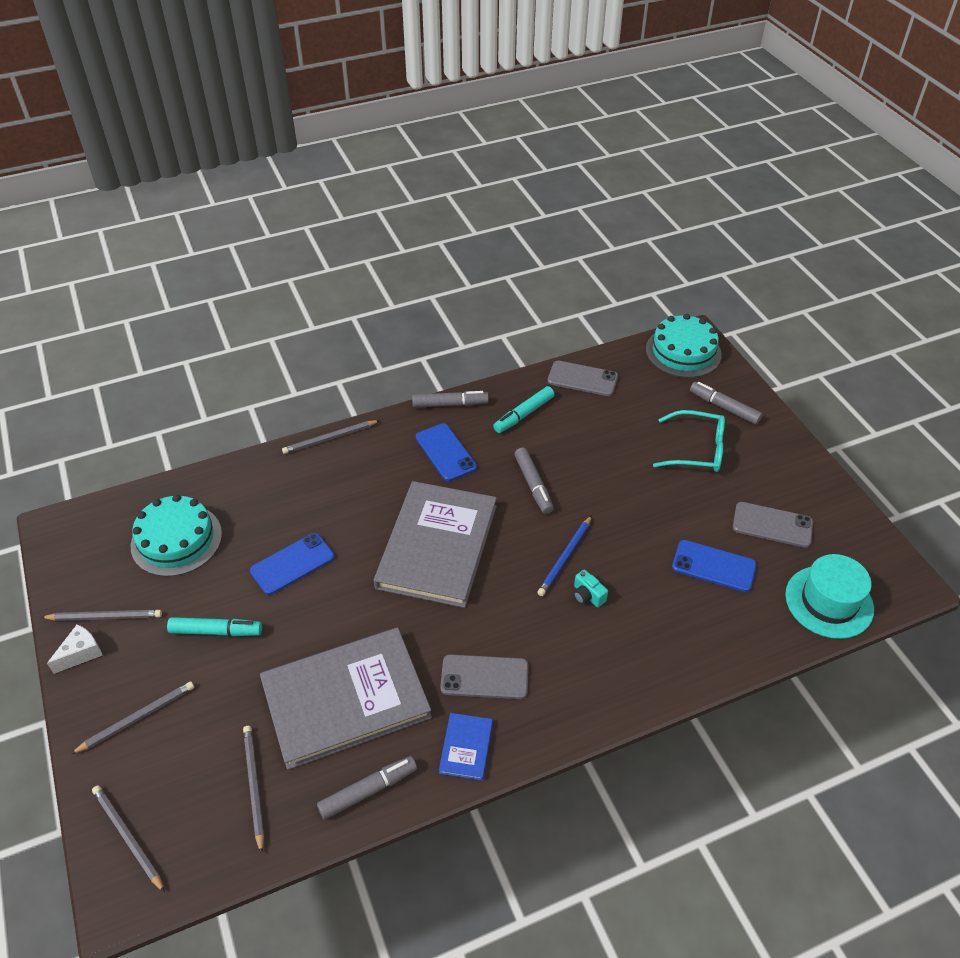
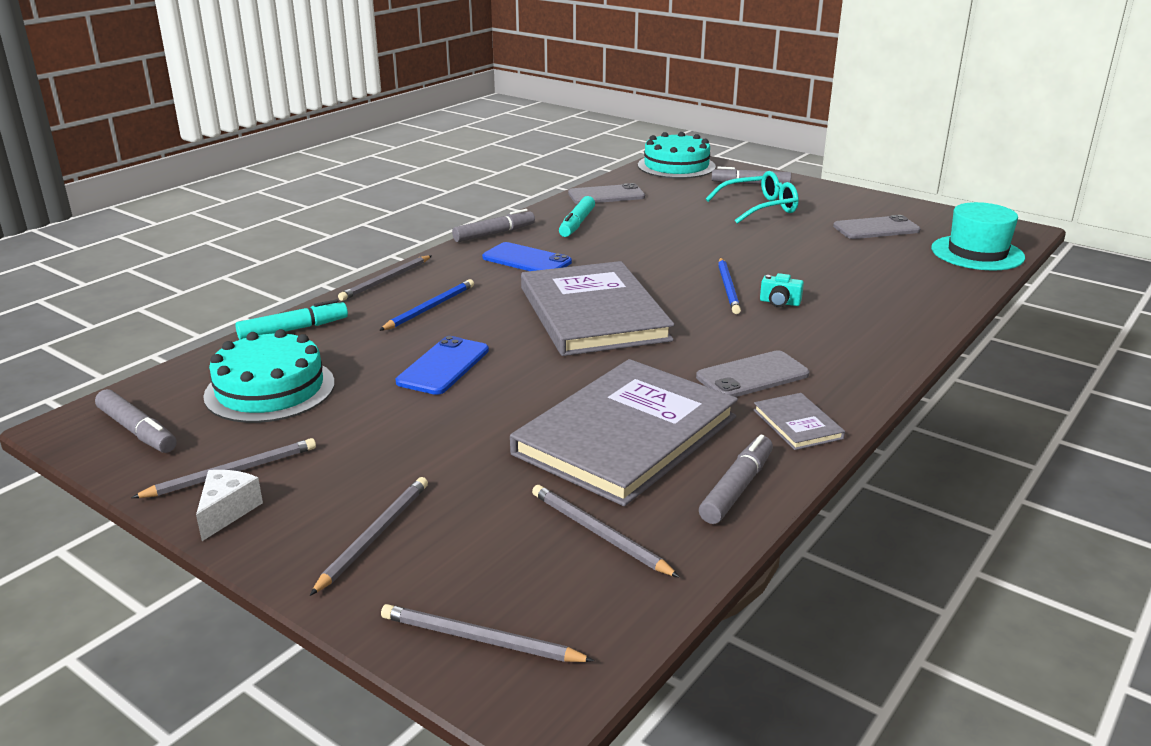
camera: 30 degrees left, 20 degrees down
(216, 631) = (404, 437): turquoise marker -> turquoise marker (293, 329)
(333, 488) = (430, 308): none -> blue pencil
(466, 747) = (797, 424): blue book -> grey book
(533, 485) = (640, 257): grey marker -> grey marker (137, 431)
(713, 566) = (862, 259): blue phone -> none

